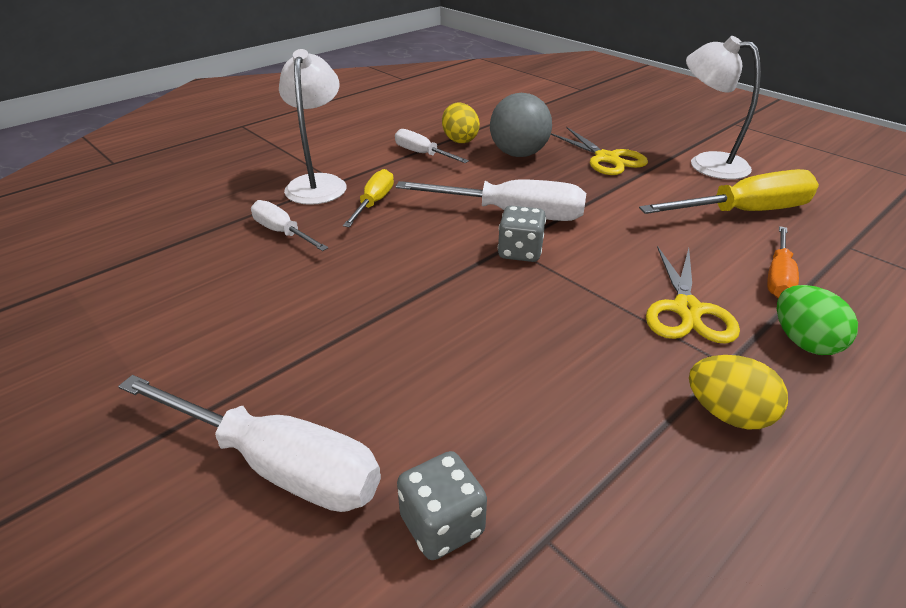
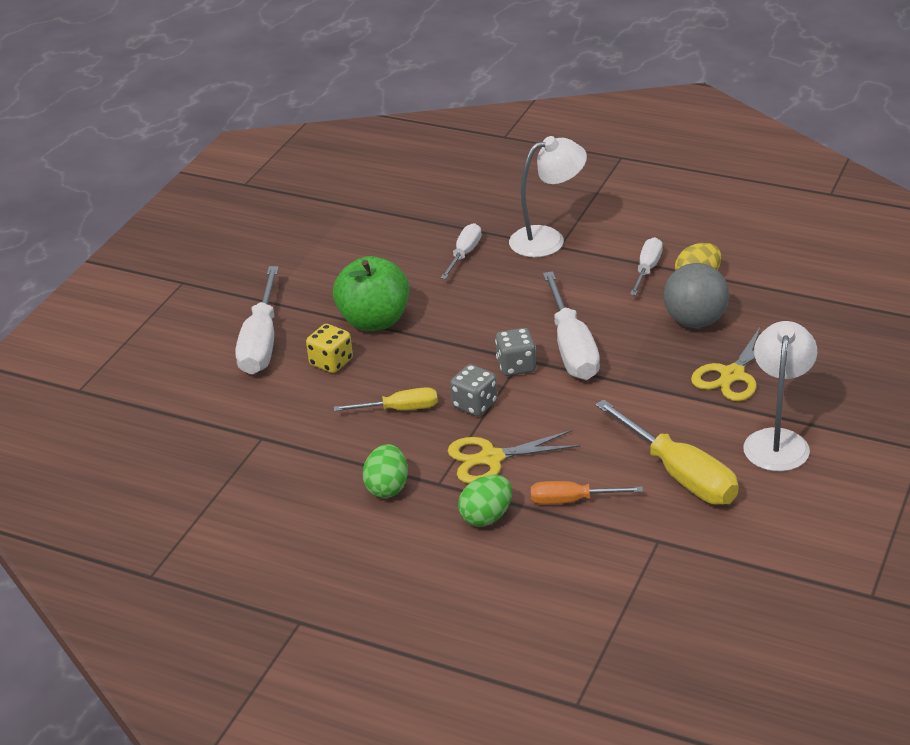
camera: 70 degrees right, 0 degrees up
(340, 329) = (374, 321): none -> green apple
(374, 203) = (538, 276): yellow screwdriver -> yellow screwdriver (400, 409)
(399, 395) = (331, 362): none -> yellow dice
(442, 525) = (253, 404): grey dice -> grey dice (474, 404)
(728, 414) = (387, 487): yellow egg -> green egg

